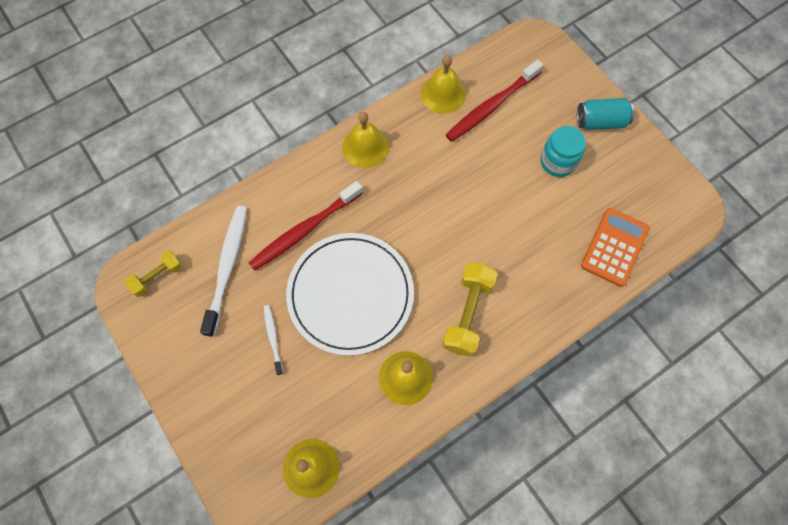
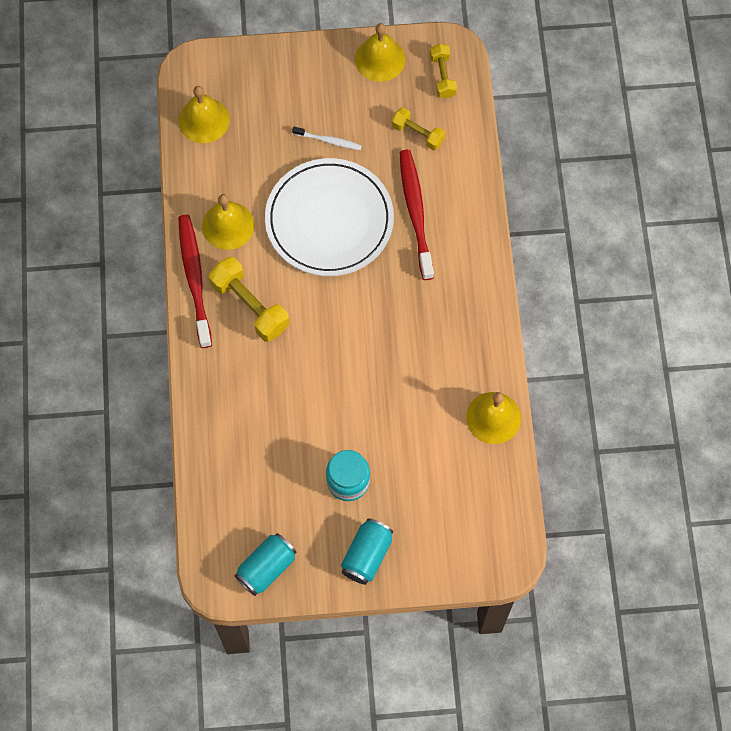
camera: 120 degrees right, 0 degrees up
(227, 267) = (418, 134): white toothbrush -> yellow dumbbell
(365, 147) = (473, 310): yellow bell -> yellow bell (380, 59)
(491, 106) = (450, 457): red toothbrush -> red toothbrush (194, 278)
(614, 247) = (229, 474): orange calculator -> none
(660, 181) = (266, 568): none -> turquoise can

